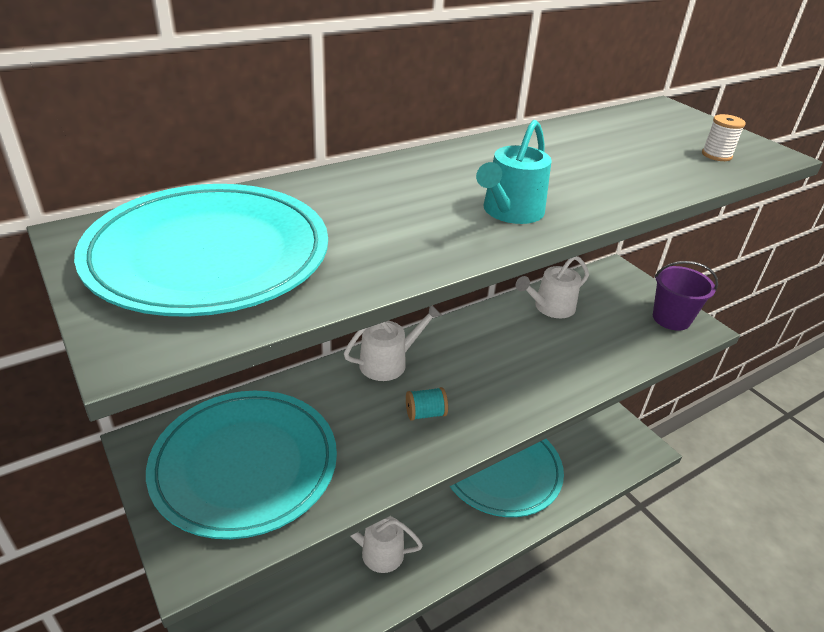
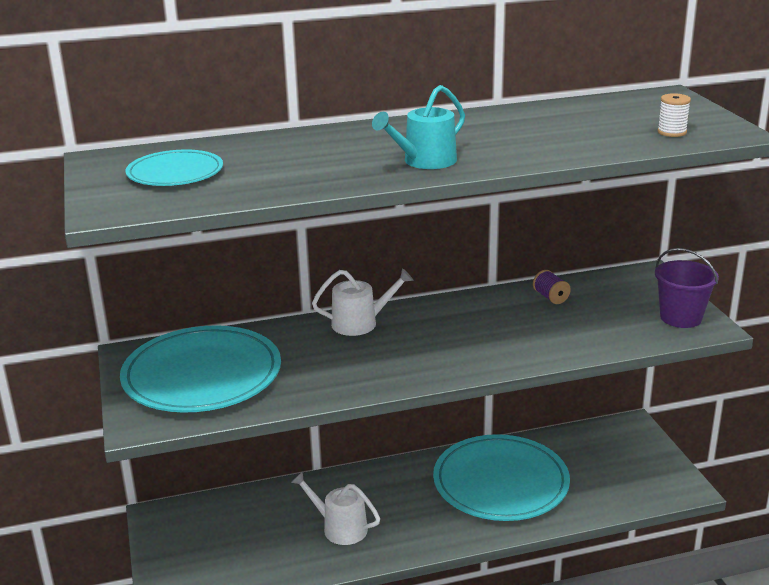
camera: 20 degrees right, 10 degrees down
(209, 255) = (175, 173): turquoise plate -> turquoise plate, size x0.55
(425, 413) = (374, 361): turquoise spool -> none
(550, 307) = (550, 297): white watering can -> purple spool

